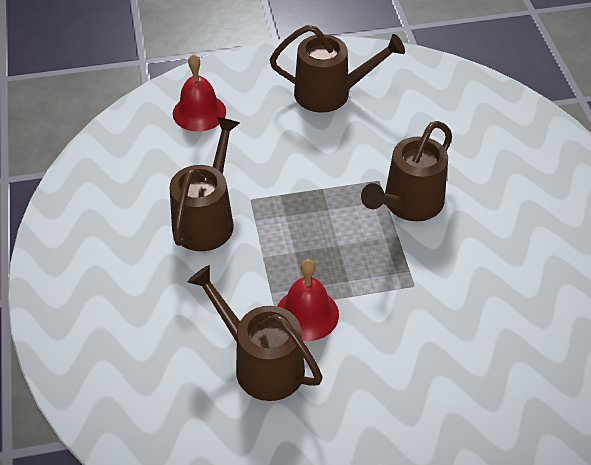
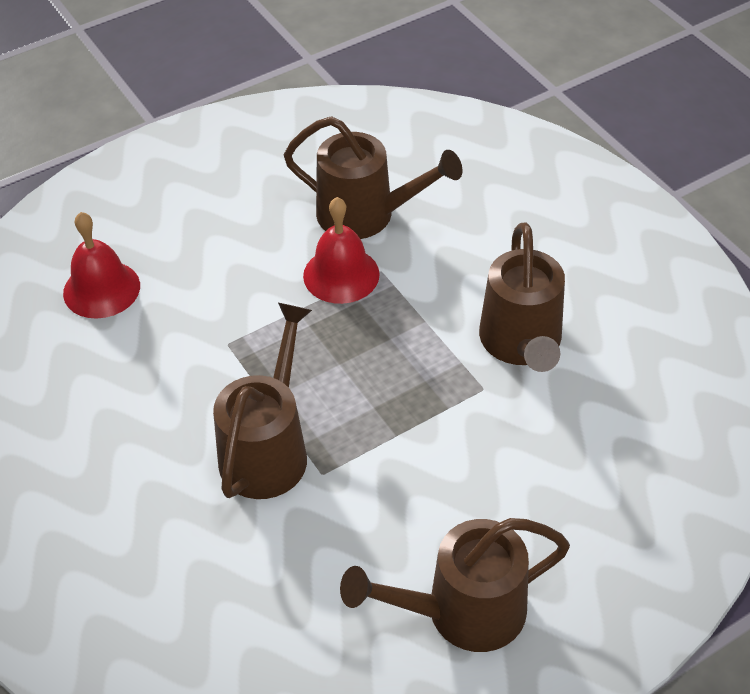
camera: 160 degrees right, 0 degrees up
(199, 112) = (644, 501): red bell -> red bell (101, 289)

